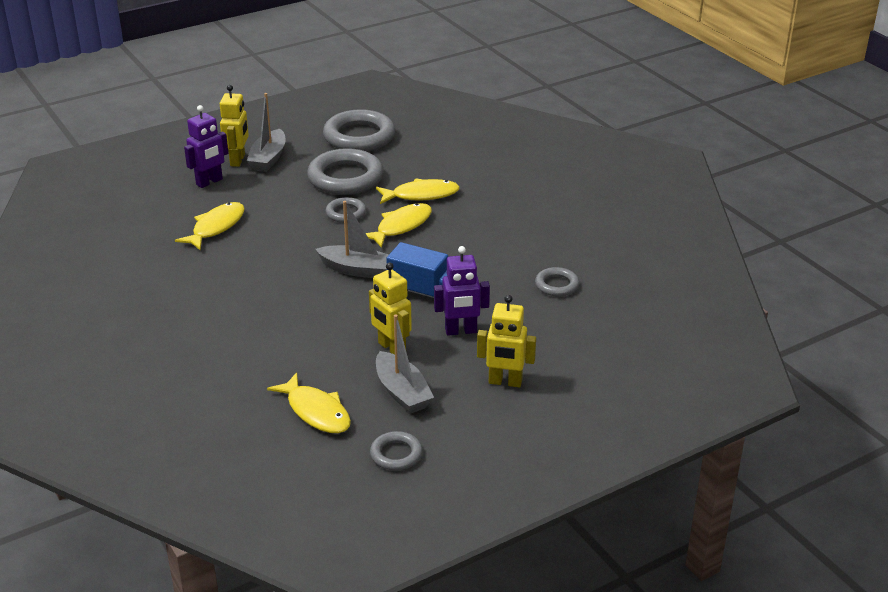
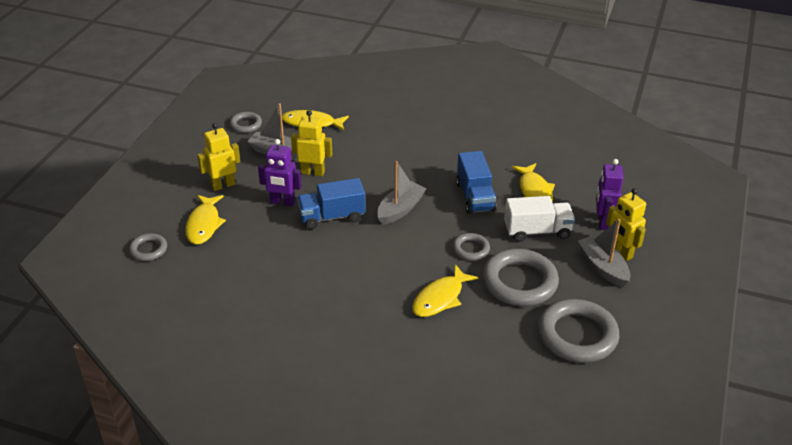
camera: 140 degrees right, 5 degrees up
(271, 200) = (537, 231): none -> white truck
(273, 248) = (475, 197): none -> blue truck
(356, 270) = (400, 209): grey boat -> grey boat turned 150 degrees clockwise
(401, 226) = (417, 259): yellow fish -> yellow fish (204, 224)
(461, 331) = (282, 202): purple robot -> purple robot turned 120 degrees counterclockwise
(556, 285) = (250, 269): grey ring -> grey ring (148, 249)

